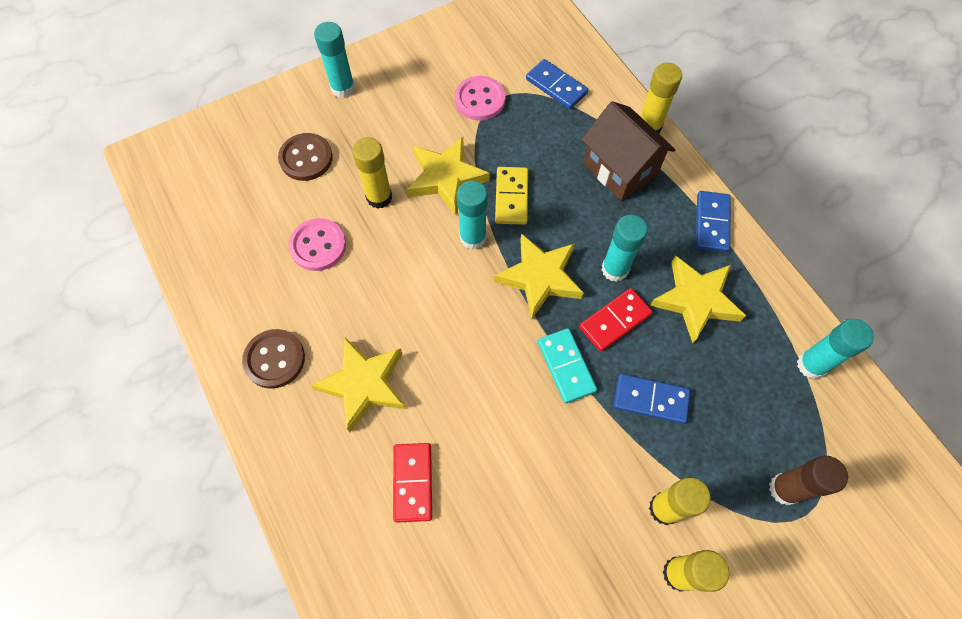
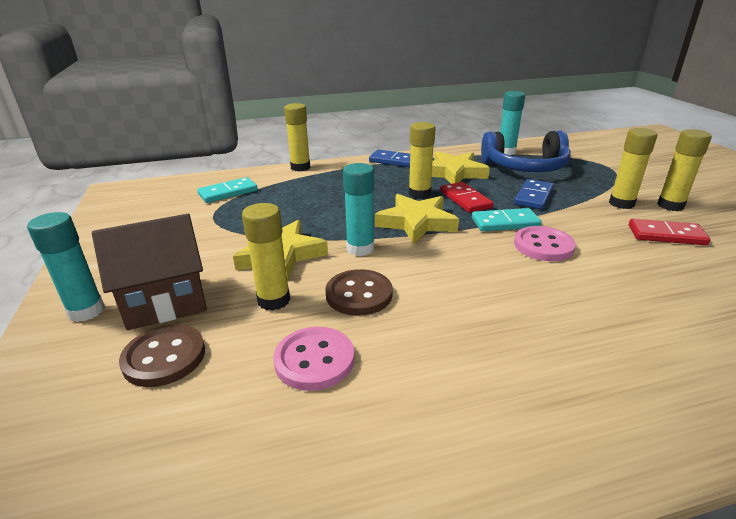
camera: 75 degrees left, 35 degrees down
(274, 359) = (487, 428): brown button -> brown button (359, 294)
(364, 384) = (526, 341): yellow star -> none
(413, 482) = (643, 318): red domino -> red domino (666, 235)
(480, 100) = (205, 226): pink button -> pink button (543, 246)
(511, 197) = (327, 225): yellow domino -> none
(556, 86) = (228, 192): blue domino -> turquoise domino
(614, 269) = (419, 194): turquoise glue stick -> yellow glue stick
(620, 169) = (330, 181): brown house -> brown house (165, 302)
(755, 391) = (525, 167): none -> blue headphones
(784, 489) = (593, 169): brown glue stick -> none

